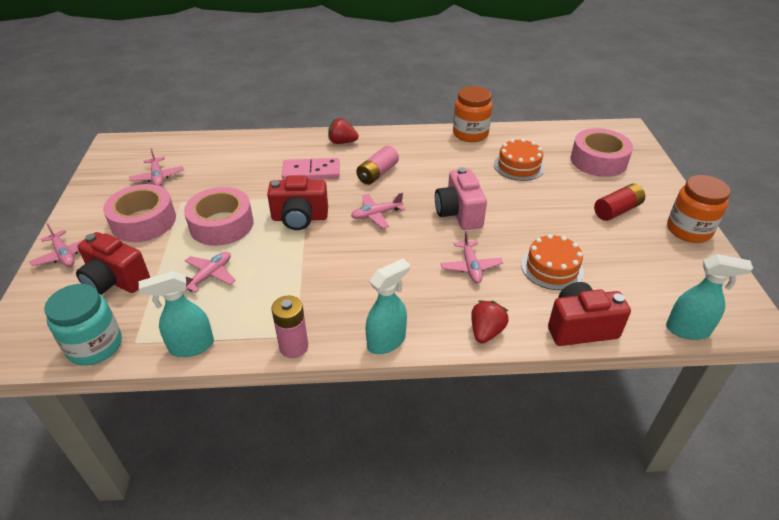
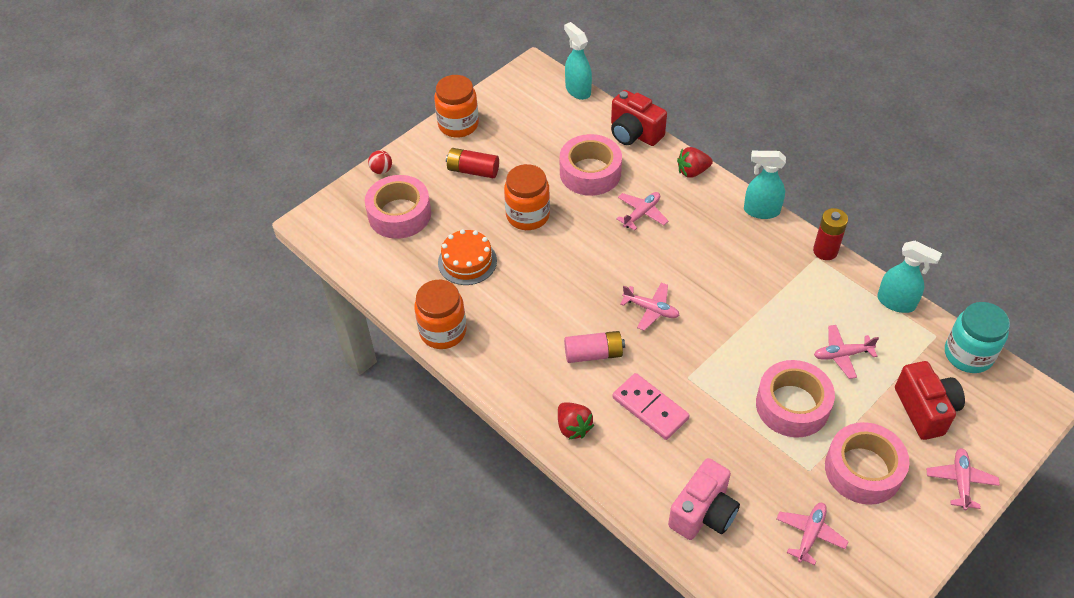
camera: 130 degrees left, 10 degrees up
(294, 347) = (825, 251): pink battery -> red battery
(299, 218) = (718, 357): red camera -> none
(459, 214) = (586, 258): pink camera -> pink camera (703, 513)
(535, 211) = (528, 215): none -> orange jar
(552, 268) = (590, 172): orange cake -> pink tape
(658, 172) = (381, 170): none -> red ball

